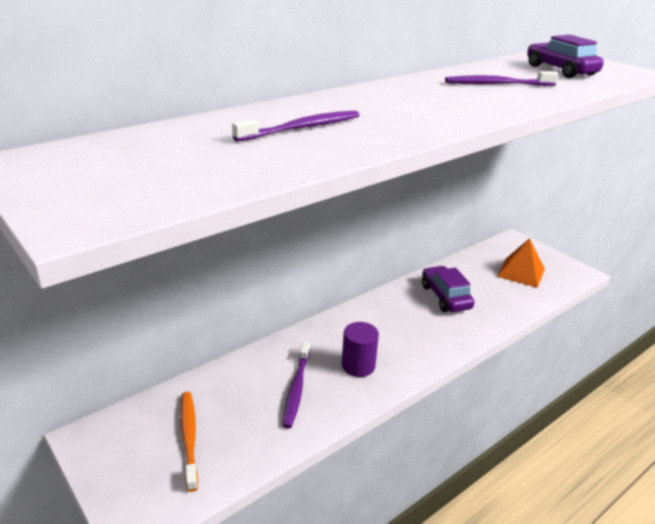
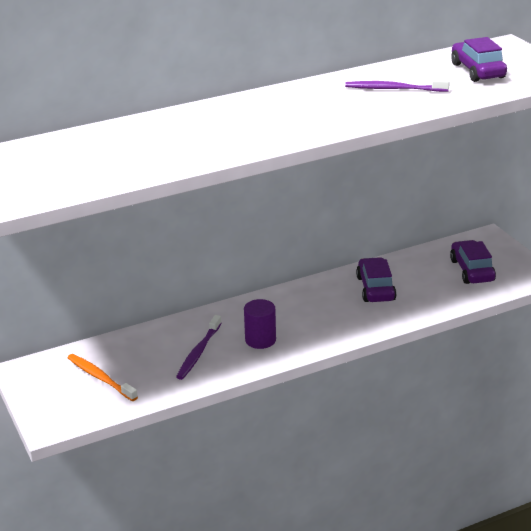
camera: 15 degrees right, 0 degrees up
(189, 437) = (100, 377): orange toothbrush -> orange toothbrush turned 45 degrees counterclockwise
(302, 128) = (189, 134): purple toothbrush -> none
(521, 272) = (471, 270): orange pyramid -> purple car

